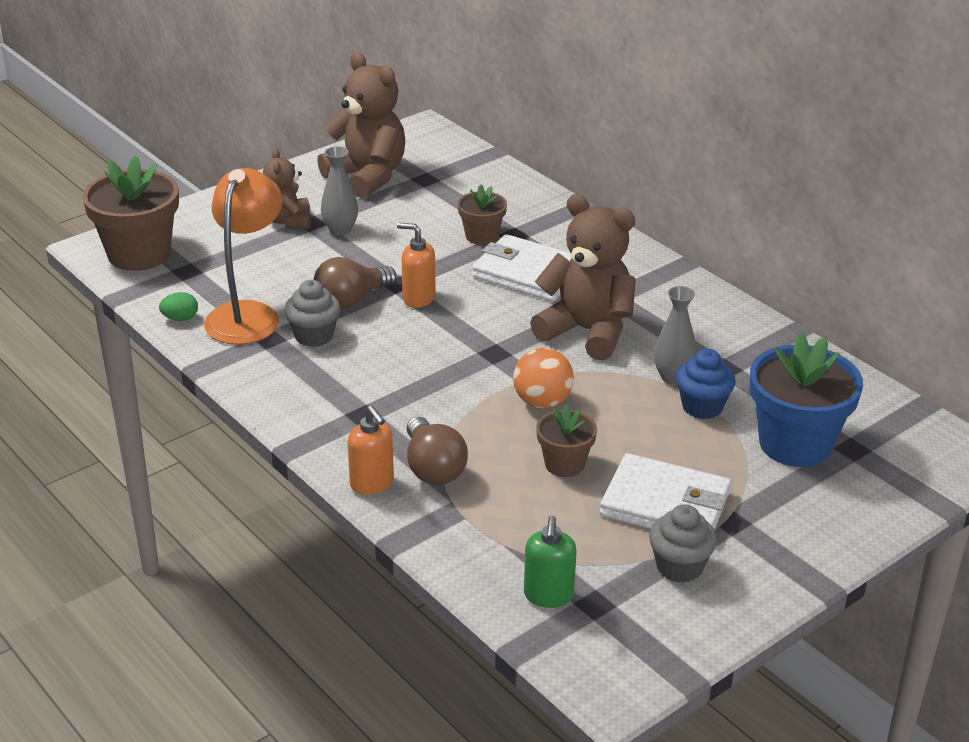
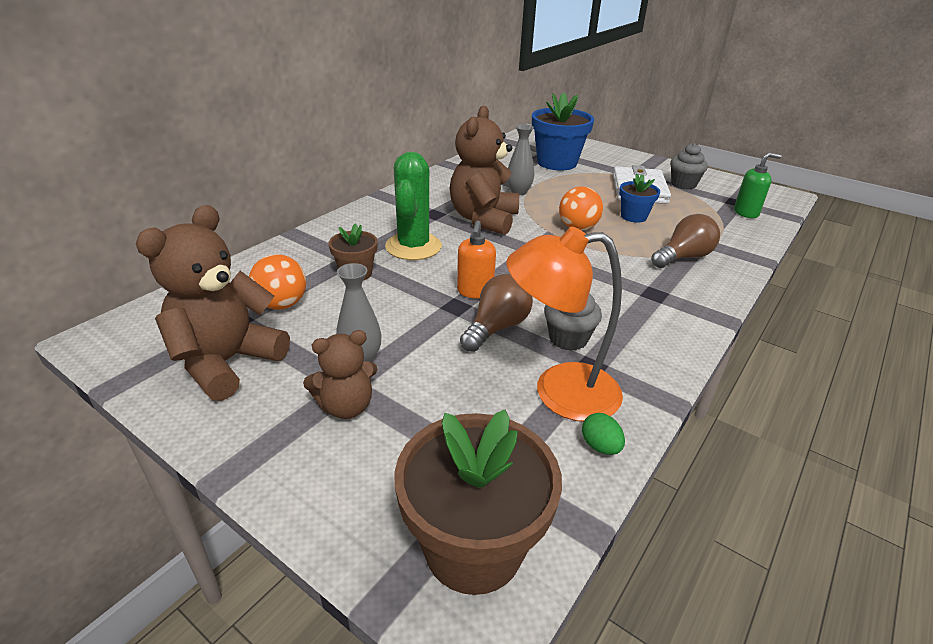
camera: 105 degrees left, 0 degrees up
(351, 300) = (497, 328): brown light bulb -> brown light bulb turned 90 degrees counterclockwise
(372, 484) = (724, 278): orange soap dispenser -> none
(440, 198) = (282, 304): none -> orange ball
(528, 273) = (413, 247): white wallet -> green cactus
(564, 464) = (633, 216): brown flower pot -> blue flower pot
(702, 407) = (542, 183): blue cupcake -> none

